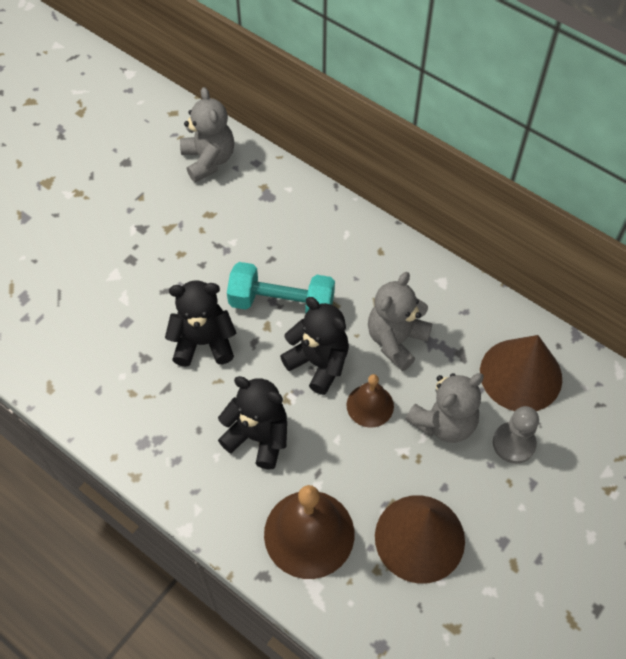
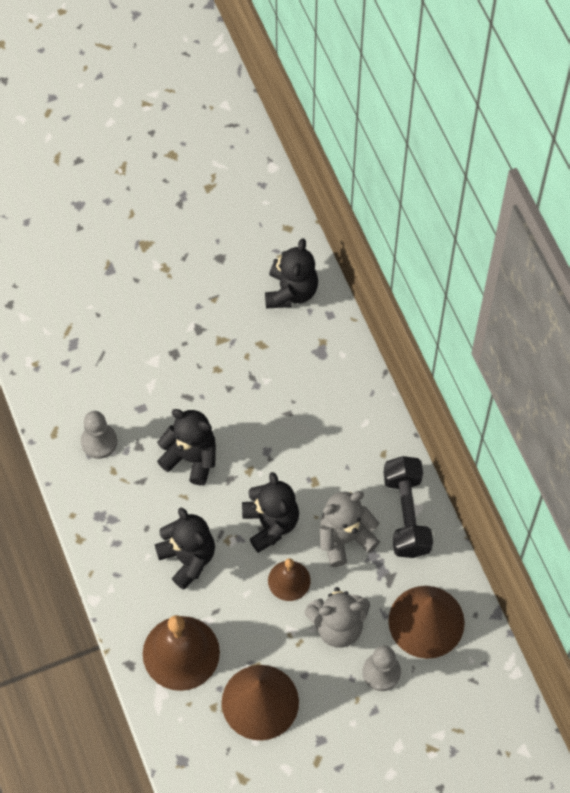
camera: 30 degrees right, 5 degrees up
(101, 373) = (99, 442): none -> grey pawn
(208, 160) = (291, 292): grey teddy bear -> black teddy bear
(281, 304) = (272, 457): turquoise dumbbell -> none
(436, 291) = (406, 514): none -> black dumbbell

